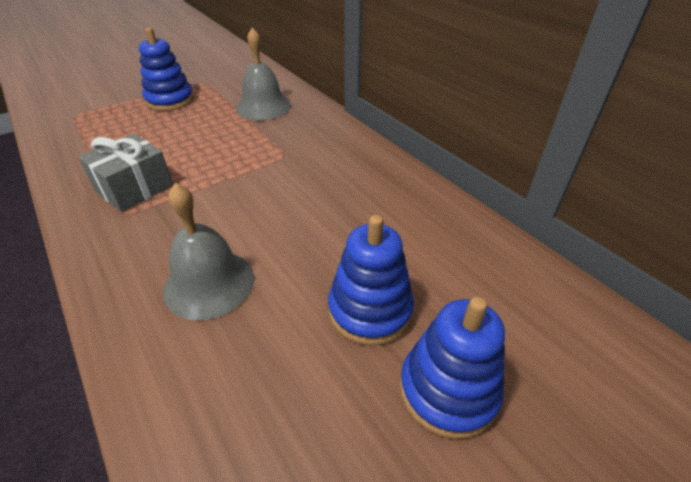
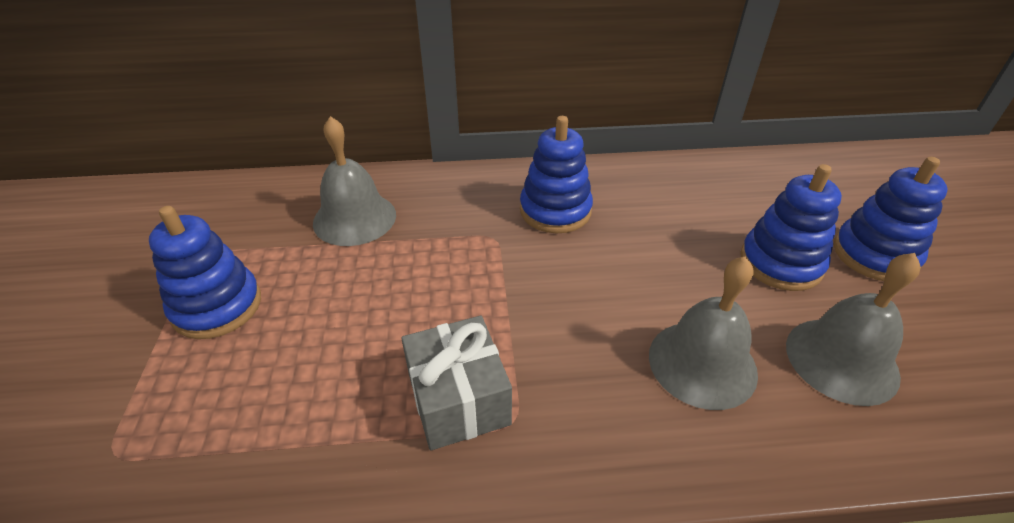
camera: 60 degrees left, 0 degrees up
(256, 376) = (841, 360): none -> grey bell
(334, 170) = (555, 210): none -> blue stacking toy

